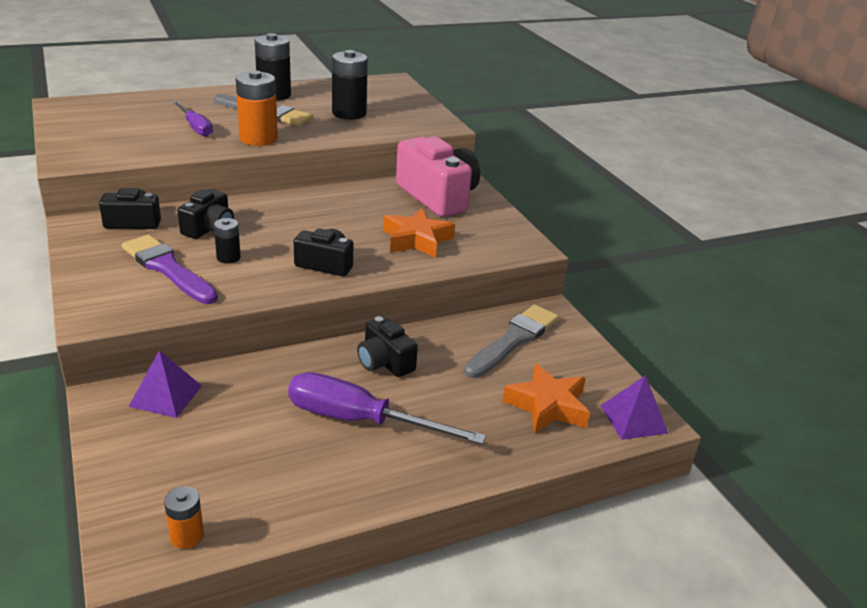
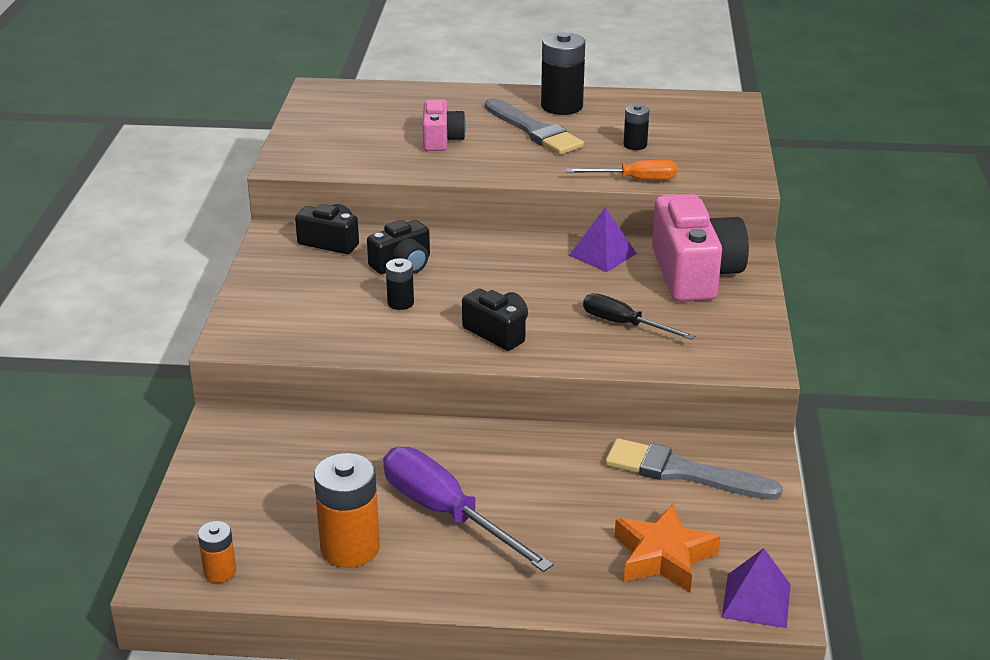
camera: 30 degrees right, 0 degrees up
(165, 396) = (276, 436): purple pyramid -> purple pyramid (602, 254)
(167, 268) = (332, 302): purple brush -> none
(195, 127) = (441, 139): purple screwdriver -> pink camera
(258, 138) = (501, 165): orange battery -> orange battery (350, 548)
(349, 113) = (635, 145): black battery -> black battery, size x0.53
(368, 135) = (635, 180): none -> orange screwdriver
(385, 362) = (515, 459): black camera -> none
(416, 239) = (624, 324): orange star -> black screwdriver
(513, 340) = (683, 472): grey brush -> grey brush turned 135 degrees counterclockwise

